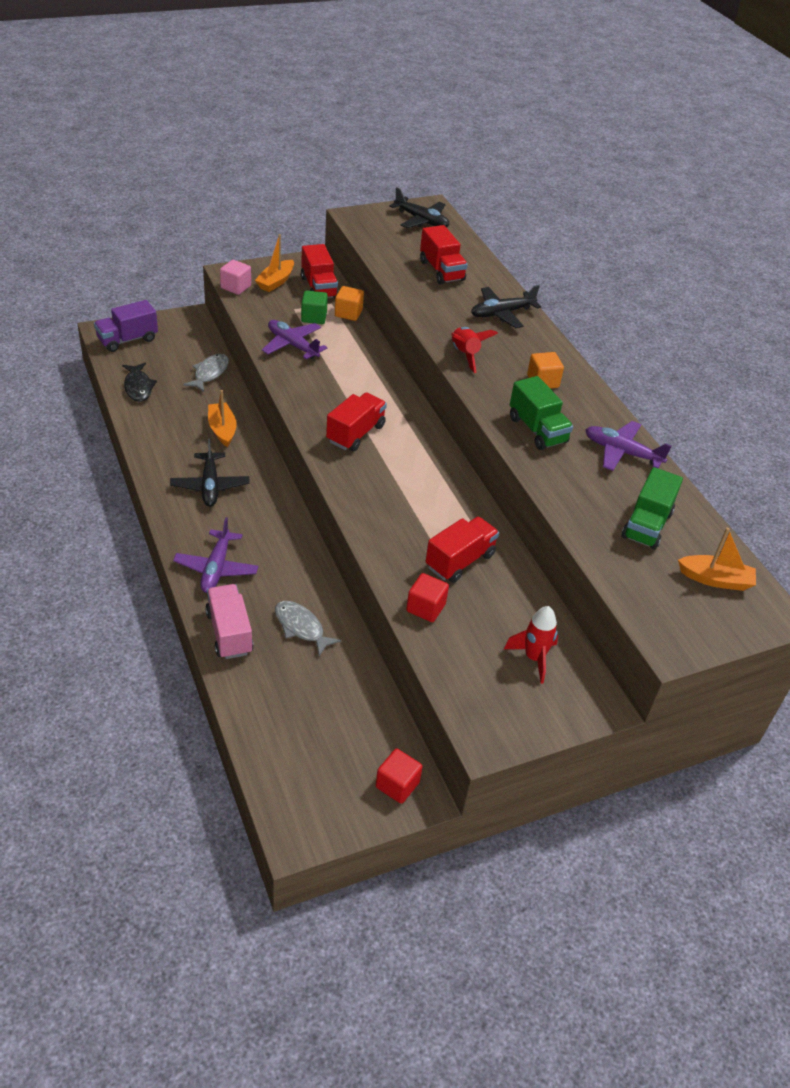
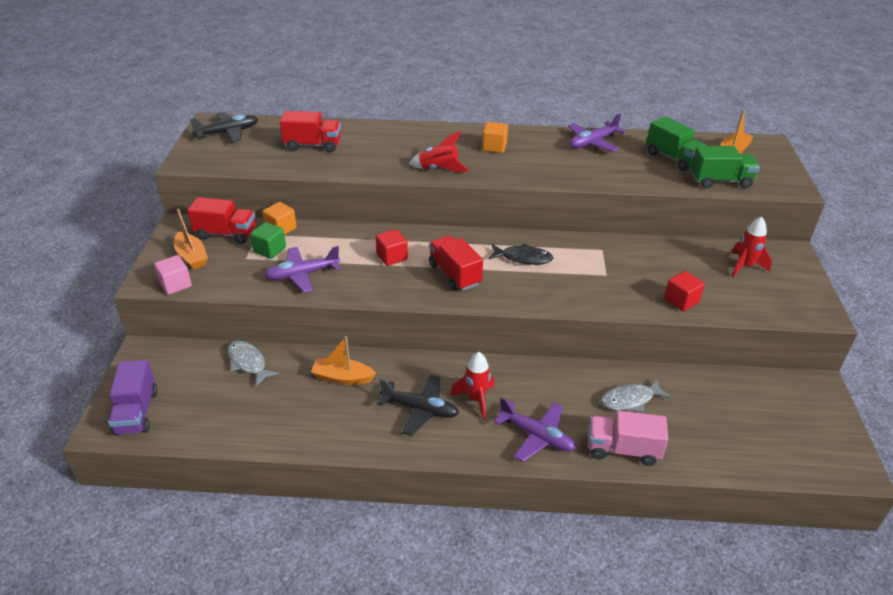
camera: 60 degrees left, 5 degrees down
(138, 387) = (228, 424): black fish -> black fish (523, 258)
(241, 517) = (476, 399): none -> red rocket
(397, 785) = (809, 395): red cube -> red cube (392, 257)
(460, 561) = (634, 268): red truck -> none
(501, 313) = (395, 137): black plane -> none
(537, 430) = (551, 167): green truck -> green truck (720, 181)

